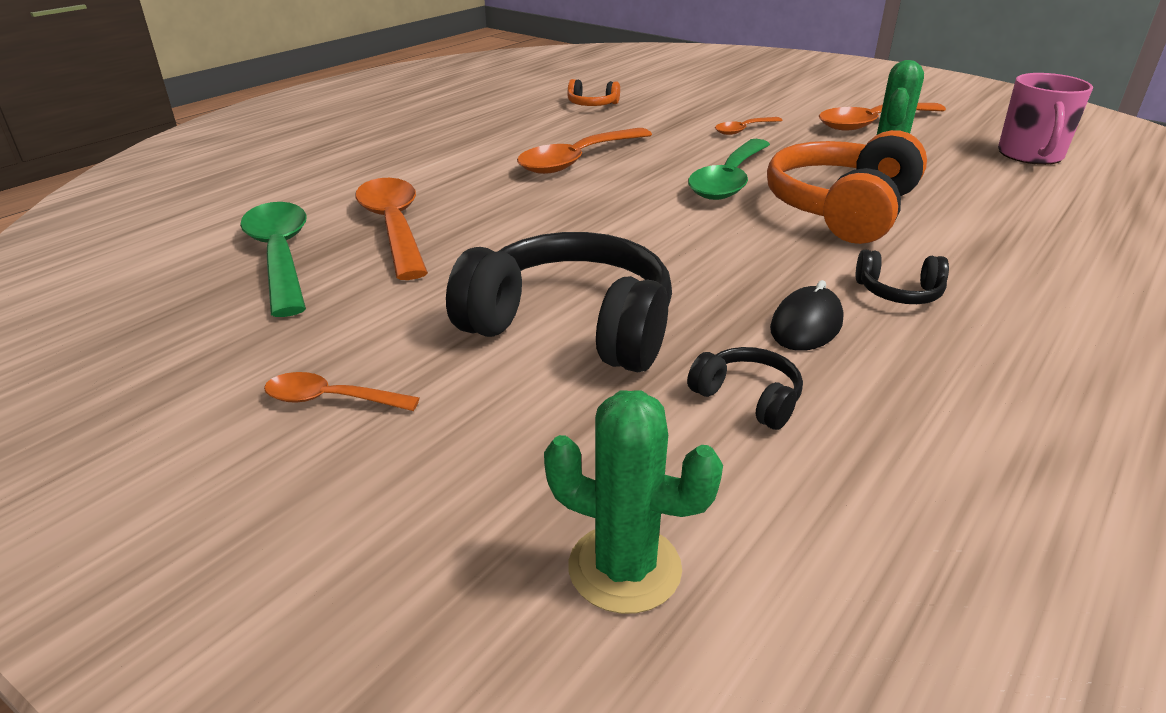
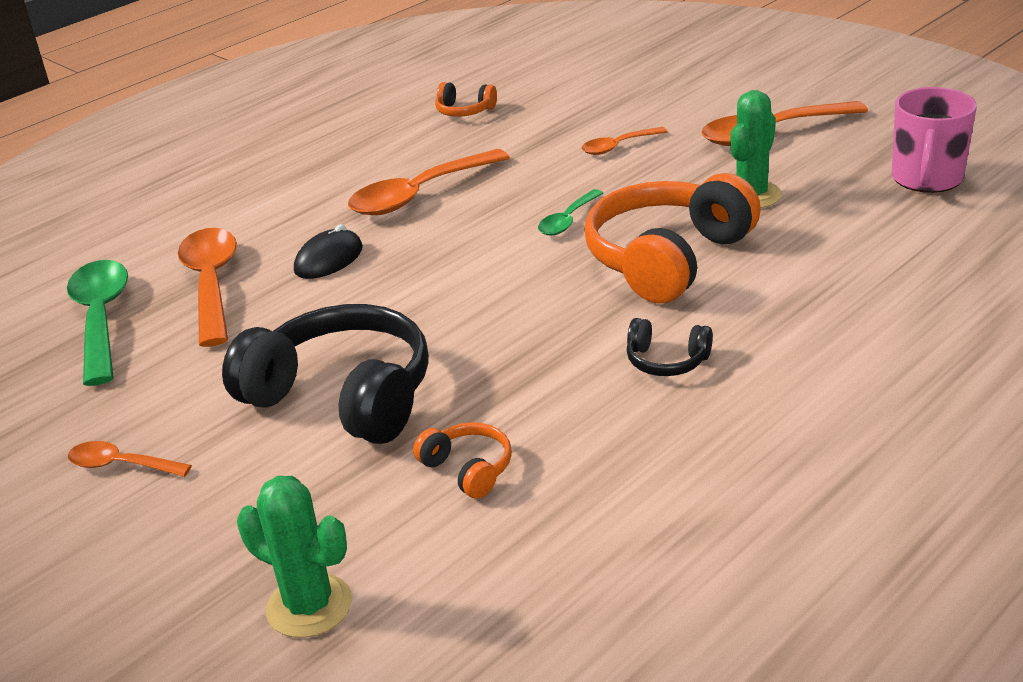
camera: 10 degrees right, 0 degrees up
(729, 180) = (568, 220): green spoon -> green spoon, size x0.54
(747, 398) = (468, 469): black headphones -> orange headphones
(806, 325) = (557, 396): black mouse -> black mouse (329, 259)

